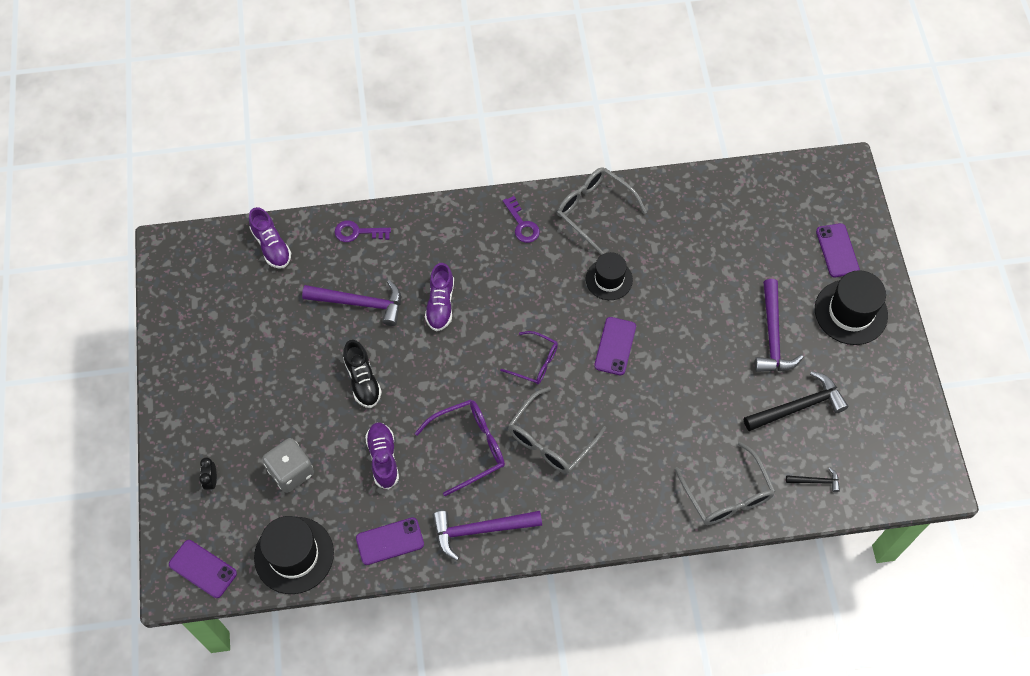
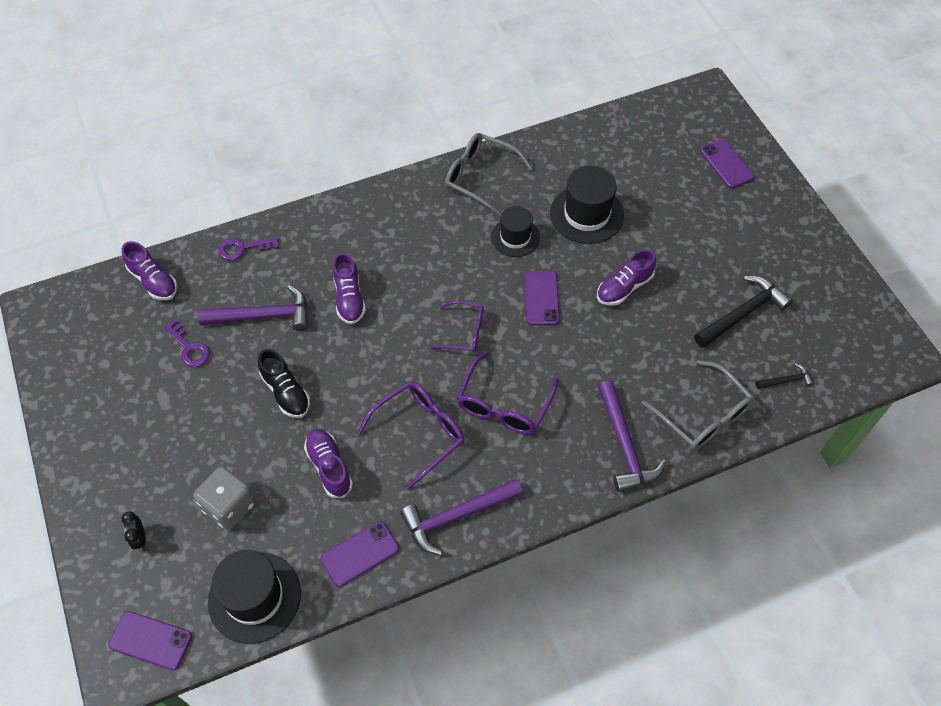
camera: 15 degrees left, 5 degrees down
(522, 224) = (412, 205): purple key -> purple key (189, 348)
(550, 440) = (504, 405): grey glasses -> purple glasses
(695, 354) = (624, 287): none -> purple shoe
(773, 335) = (694, 253): purple hammer -> purple hammer (624, 445)
(851, 312) = (760, 215): black hat -> black hat (586, 214)

